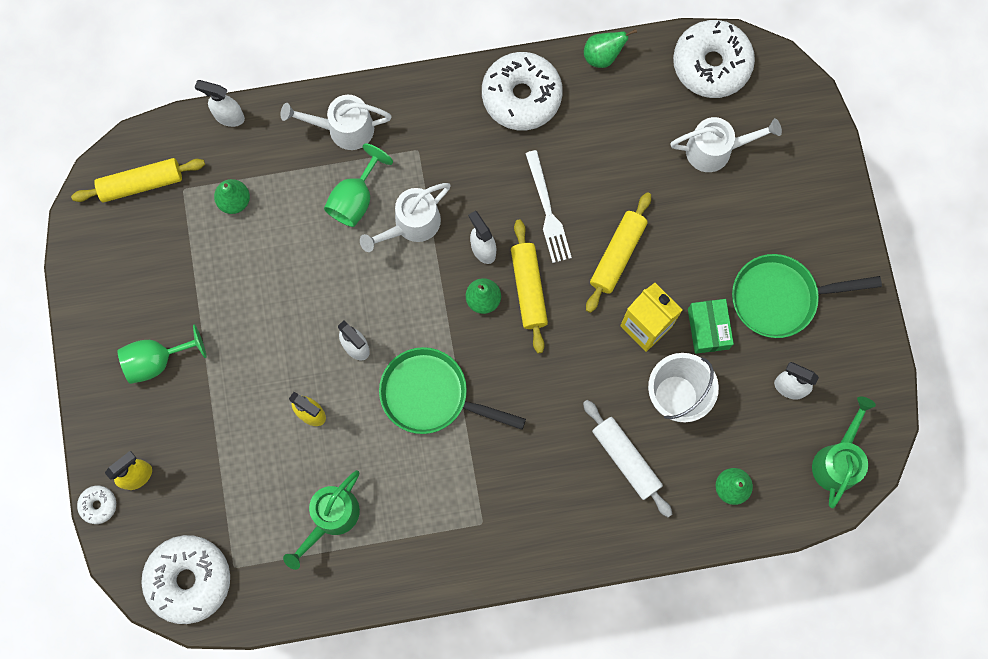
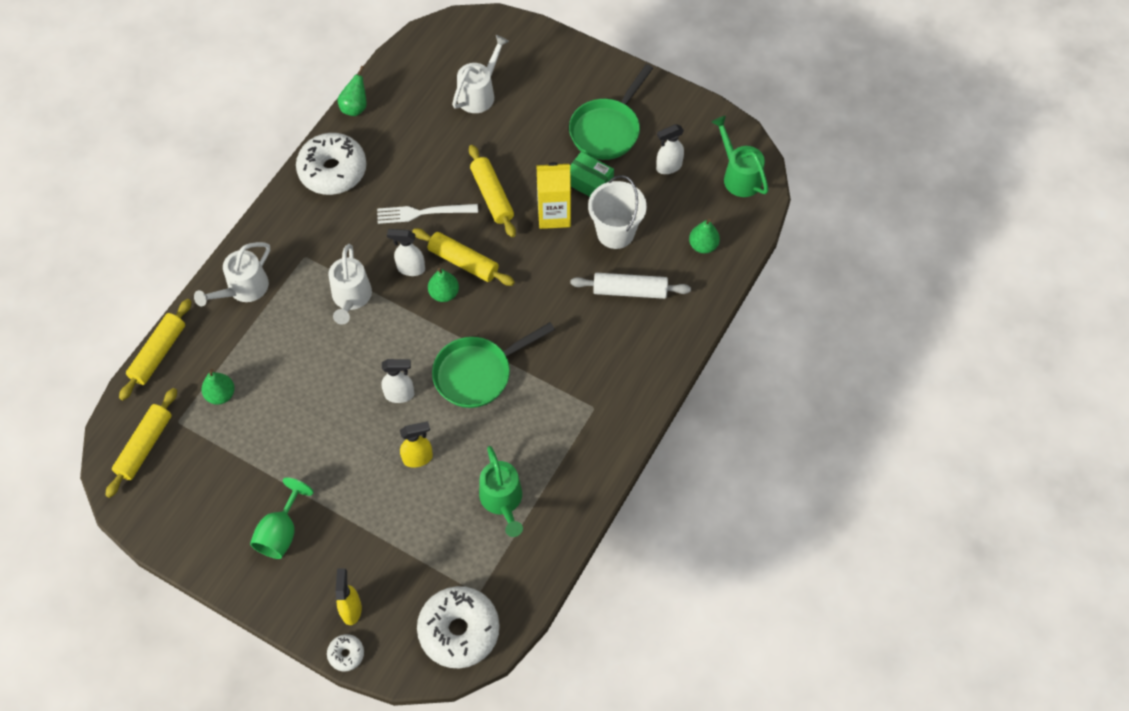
camera: 50 degrees left, 15 degrees down
(229, 116) = (158, 353): white spray bottle -> yellow rolling pin
(355, 199) = (298, 318): green goblet -> none
(547, 211) = (423, 213): white fork -> white fork turned 150 degrees clockwise
(711, 64) = (423, 55): white donut -> none

